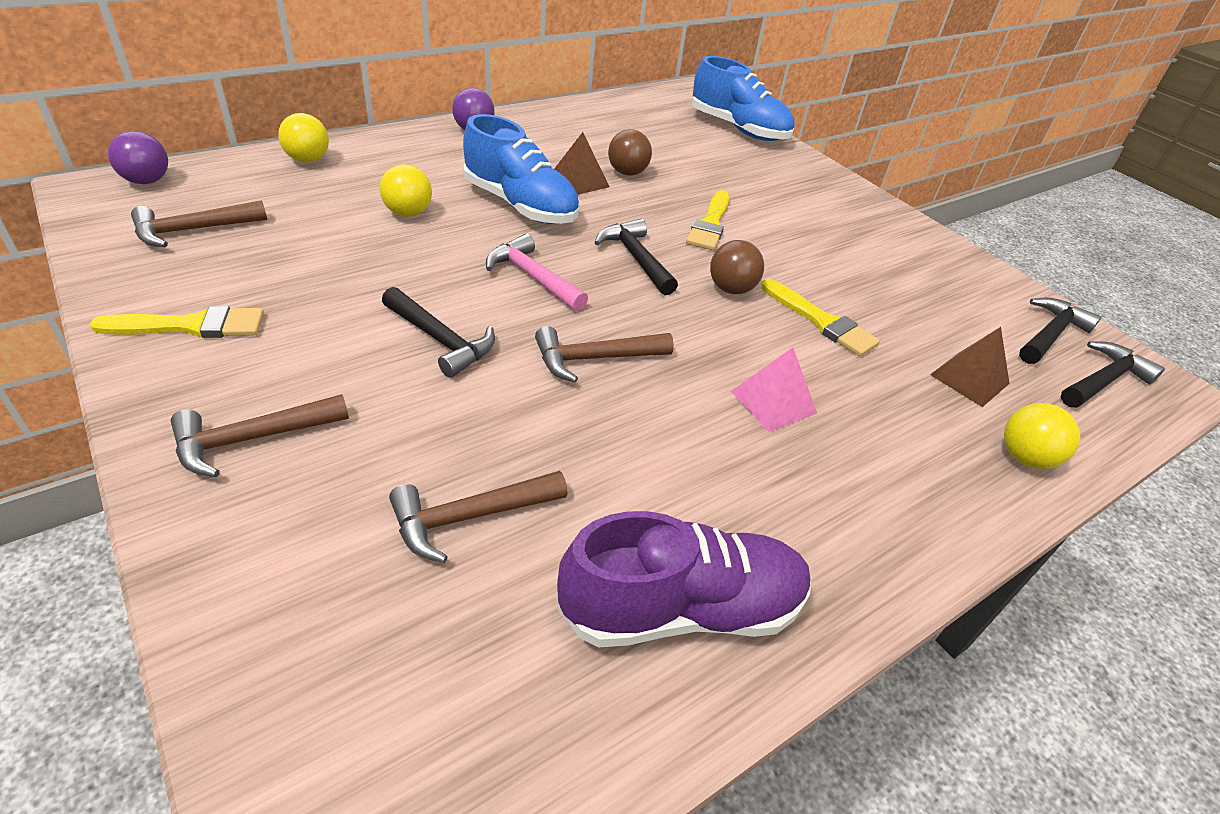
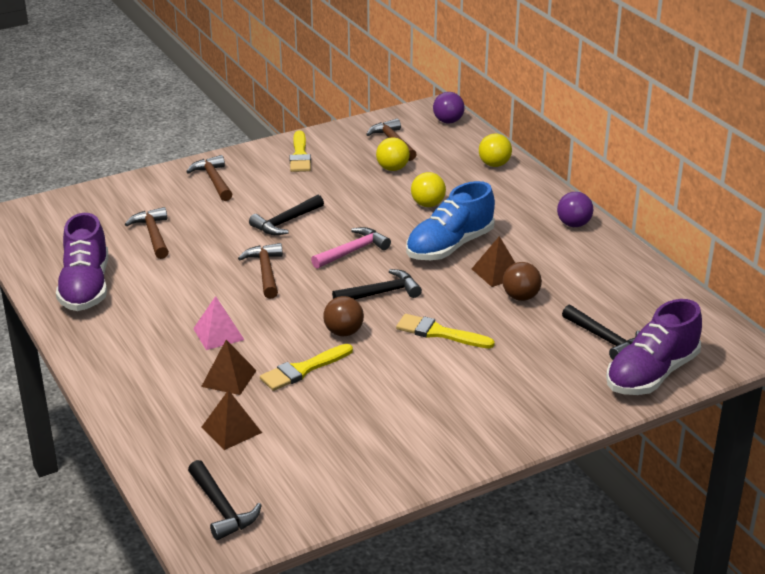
camera: 100 degrees right, 10 degrees down
(738, 129) = (651, 374): blue shoe -> purple shoe
(870, 386) = (229, 378): none -> brown pyramid
(1025, 457) = (150, 432): yellow ball -> yellow ball (392, 169)
(1050, 334) = (284, 498): black hammer -> black hammer (604, 339)

